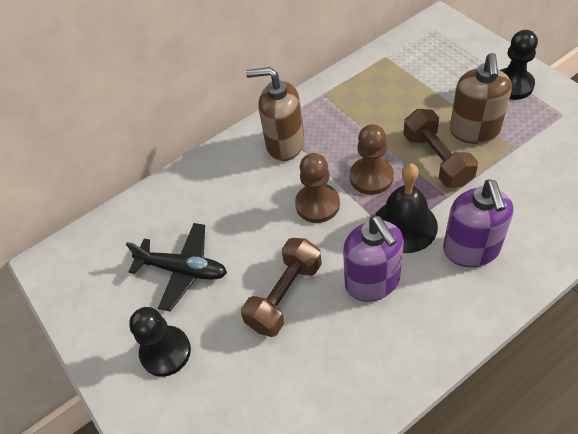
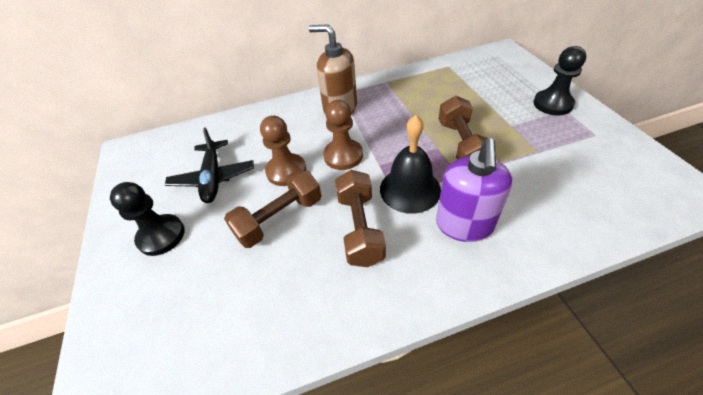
camera: 15 degrees right, 5 degrees down
(183, 270) = (213, 178): black plane -> black plane turned 45 degrees clockwise
(371, 177) = (398, 146): brown pawn -> brown pawn (286, 171)
(372, 282) = (359, 228): purple soap dispenser -> brown dumbbell
(474, 131) = (504, 130): brown soap dispenser -> none

